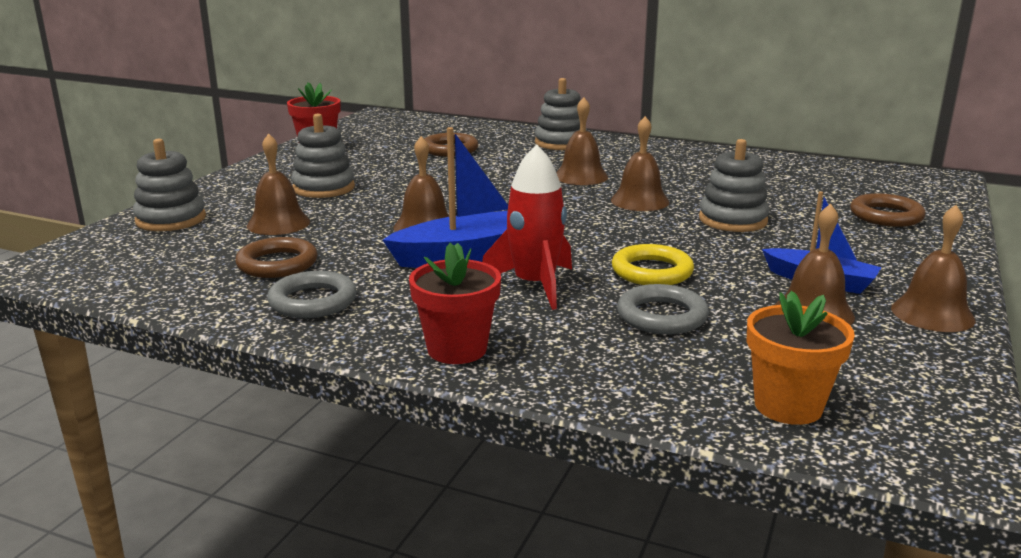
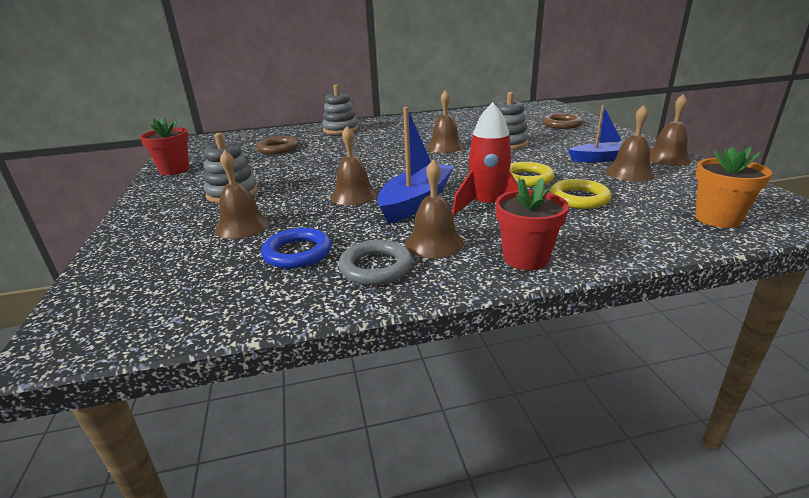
camera: 35 degrees left, 5 degrees up
(171, 219) = (137, 253): grey stacking toy -> none
(277, 264) = (297, 253): brown ring -> blue ring
(581, 176) = (388, 143): brown bell -> brown bell (434, 243)
(662, 316) = (579, 198): grey ring -> yellow ring

